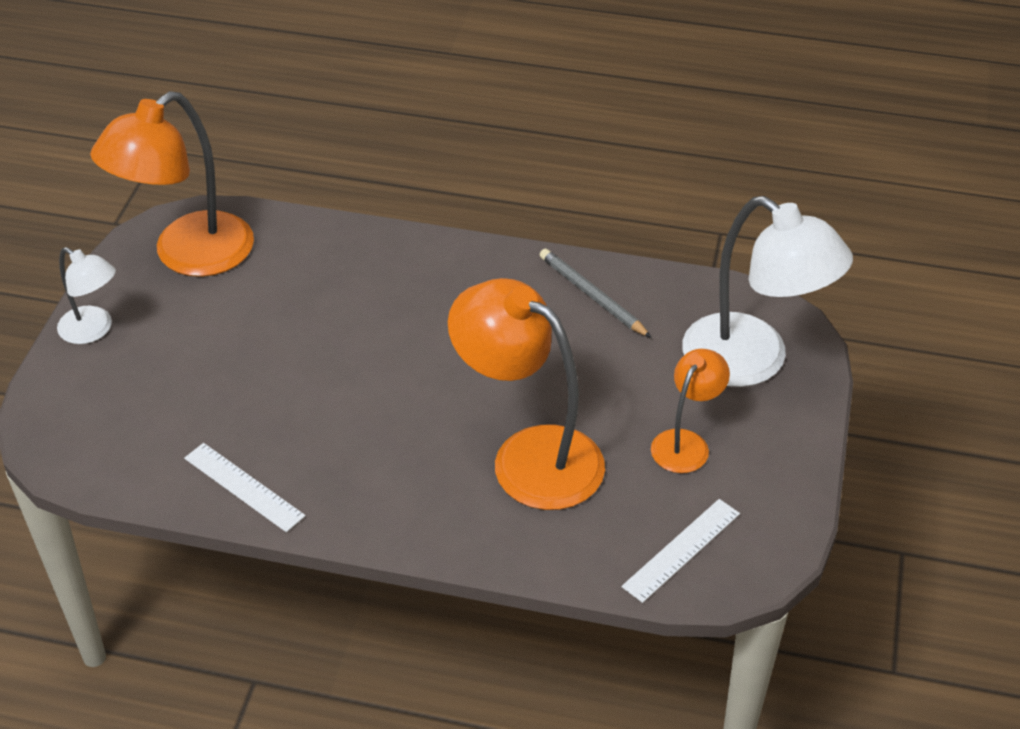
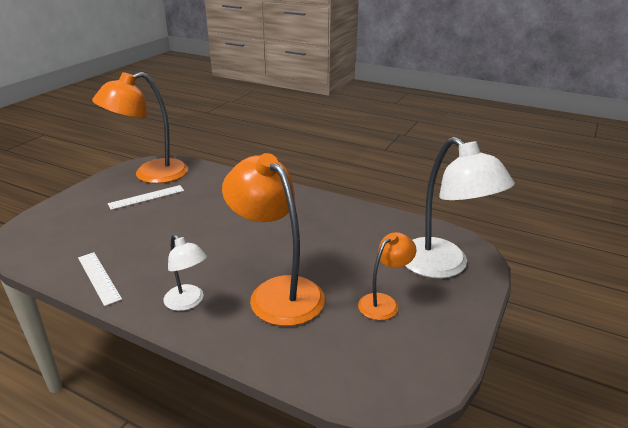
camera: 15 degrees right, 15 degrees down
(93, 330) = (81, 196): white lamp -> white lamp (188, 302)
(592, 296) = (354, 220): grey pencil -> none
(681, 549) = (357, 368): white ruler -> white ruler (146, 197)

